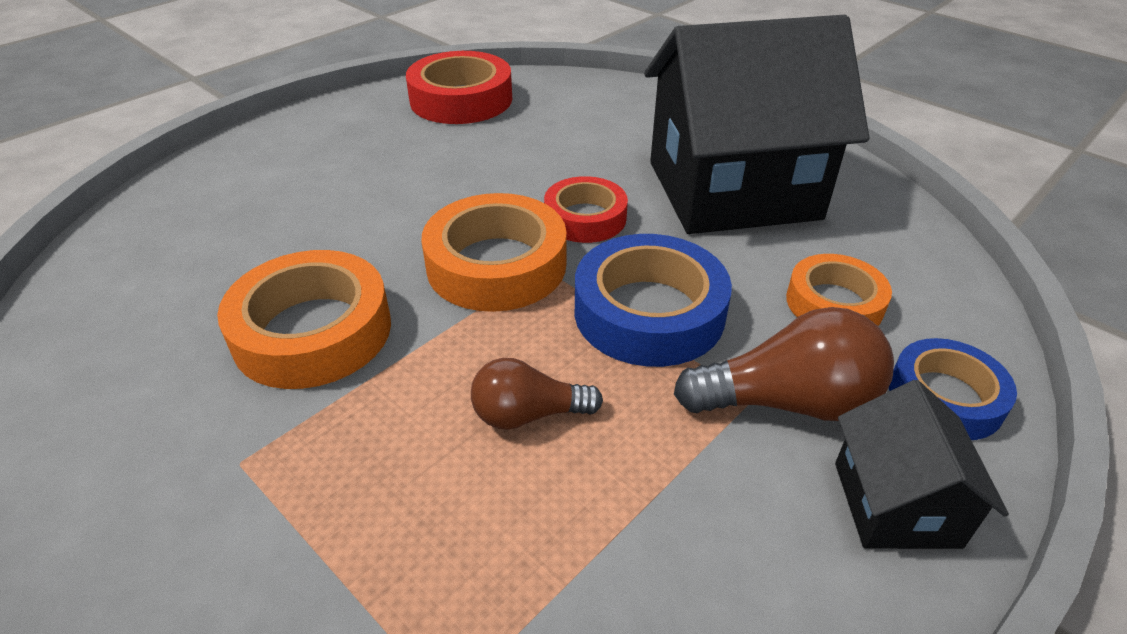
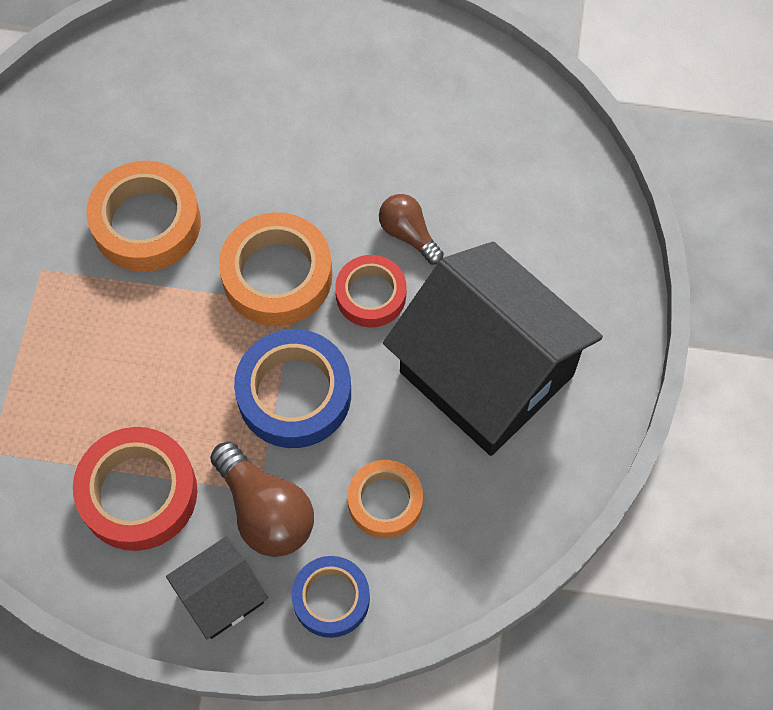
camera: 55 degrees right, 25 degrees up
(461, 99) = (474, 95): red tape -> red tape (138, 493)
(528, 414) = (162, 380): brown light bulb -> brown light bulb (408, 234)

